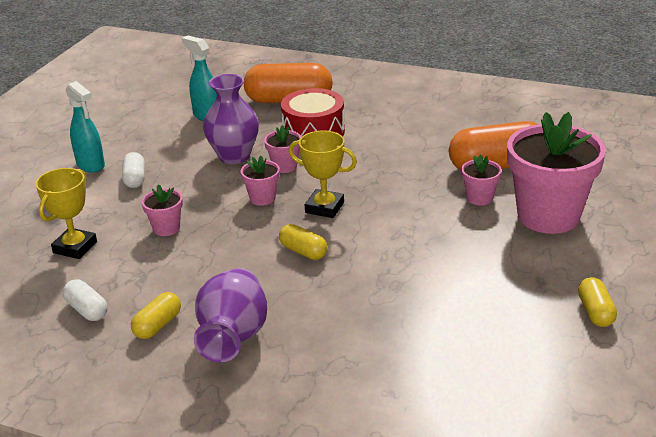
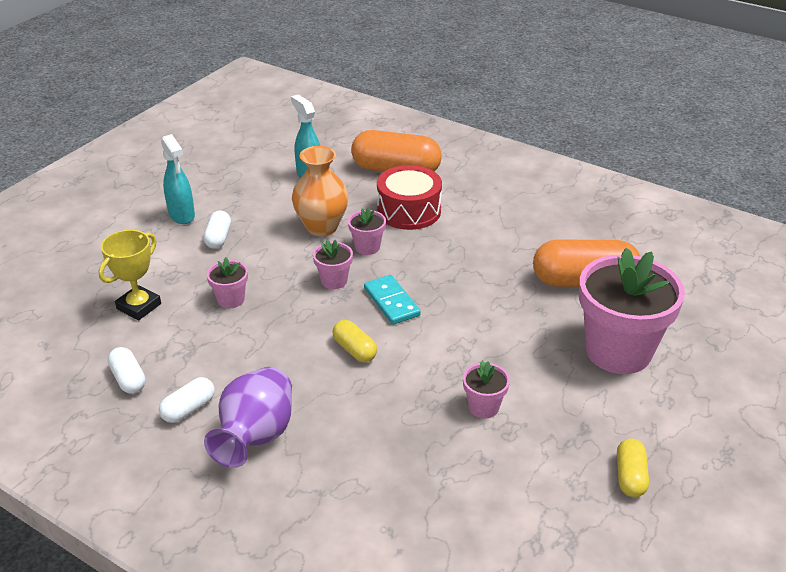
camera: 10 degrees right, 5 degrees up
(158, 325) = (189, 409): yellow capsule -> white capsule
(234, 156) = (321, 227): purple vase -> orange vase
(324, 207) = (391, 302): yellow trophy -> turquoise domino
(479, 198) = (553, 317): pink flower pot -> pink flower pot (483, 407)

